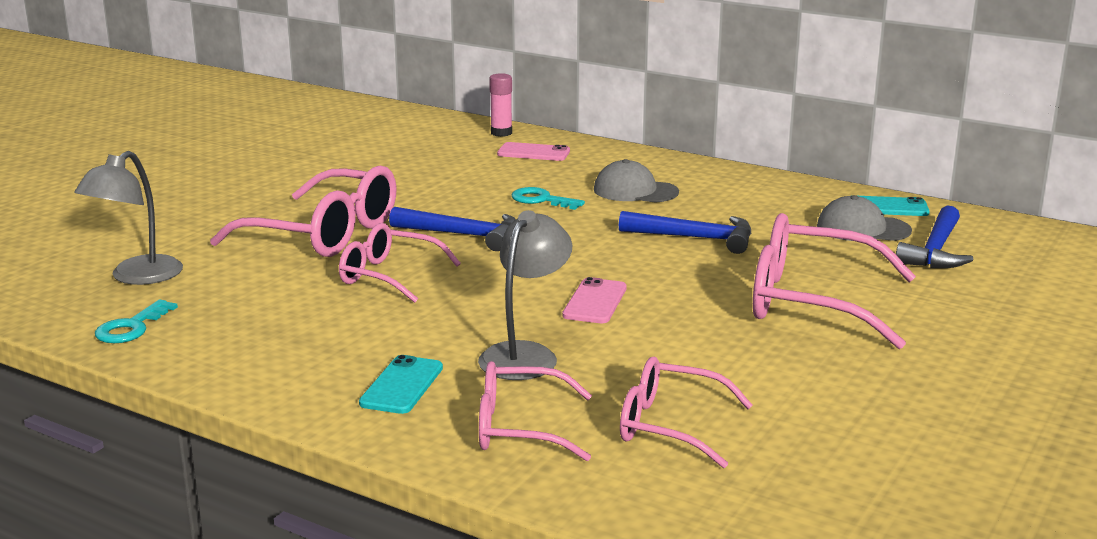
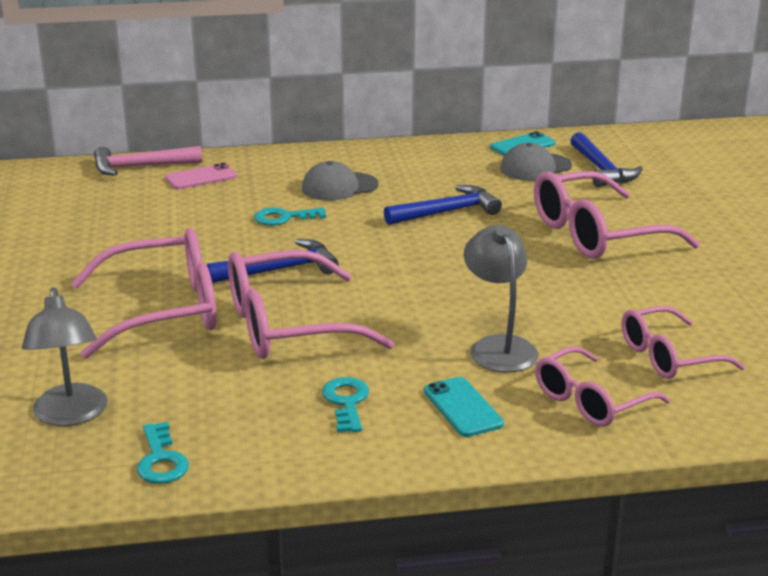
camera: 40 degrees left, 5 degrees up
(324, 344) = (346, 402): none -> turquoise key
(389, 276) = (288, 326): pink glasses -> pink glasses, size x1.62
(501, 133) = (140, 167): pink glue stick -> pink hammer
(595, 302) = (470, 287): pink phone -> none

